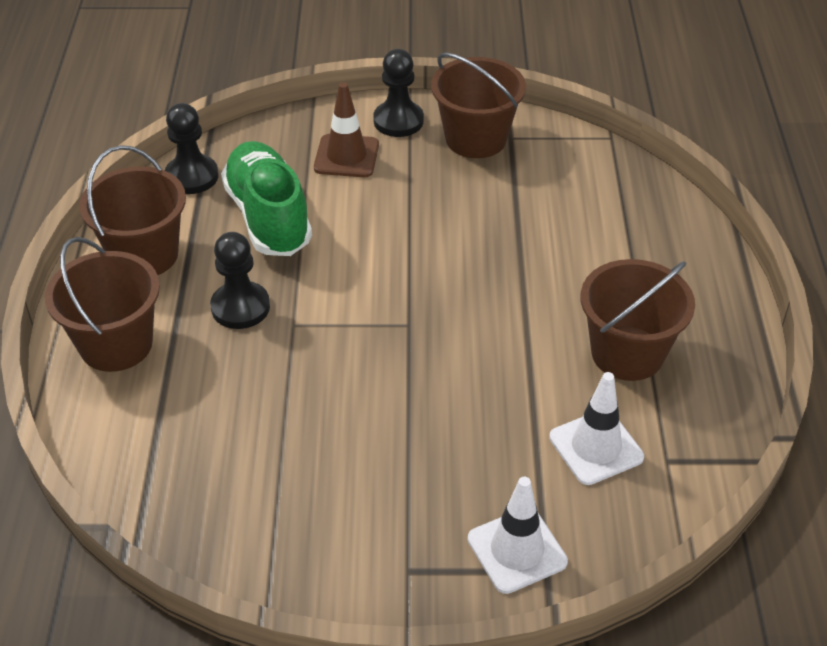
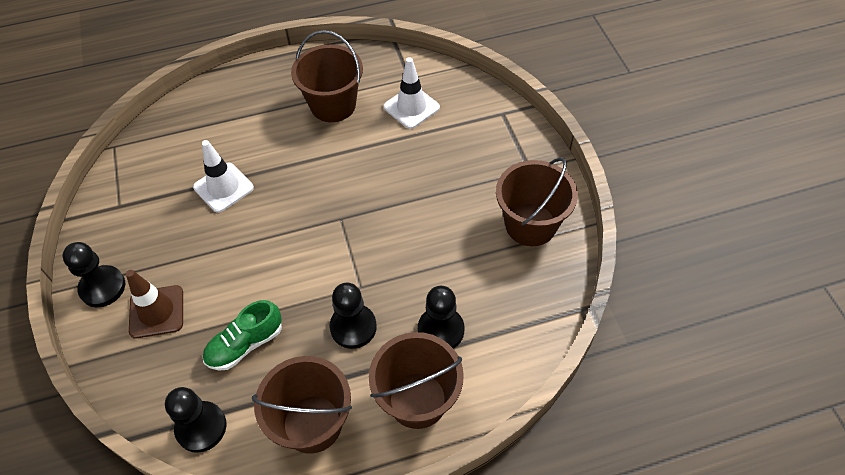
camera: 105 degrees left, 10 degrees up
(190, 387) = (441, 330): none -> black pawn
(268, 217) = (245, 344): green shoe -> green shoe, size x0.63
(476, 139) = (123, 228): brown bucket -> brown bucket (530, 225)
(517, 550) = (495, 127): white traffic cone -> white traffic cone (223, 187)

